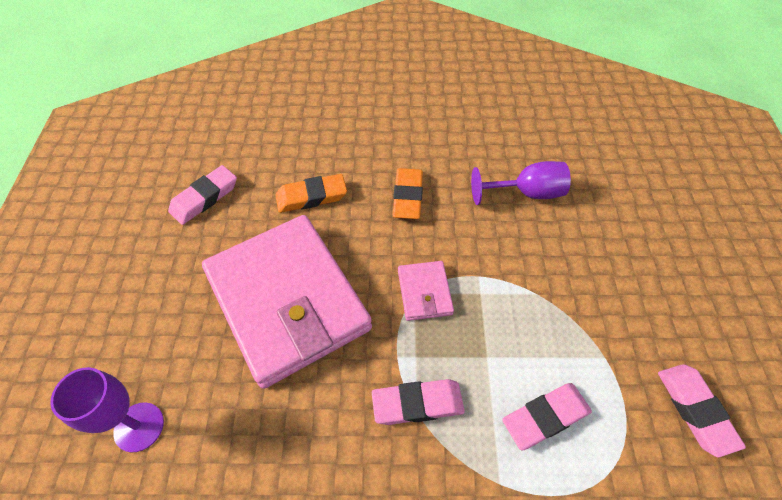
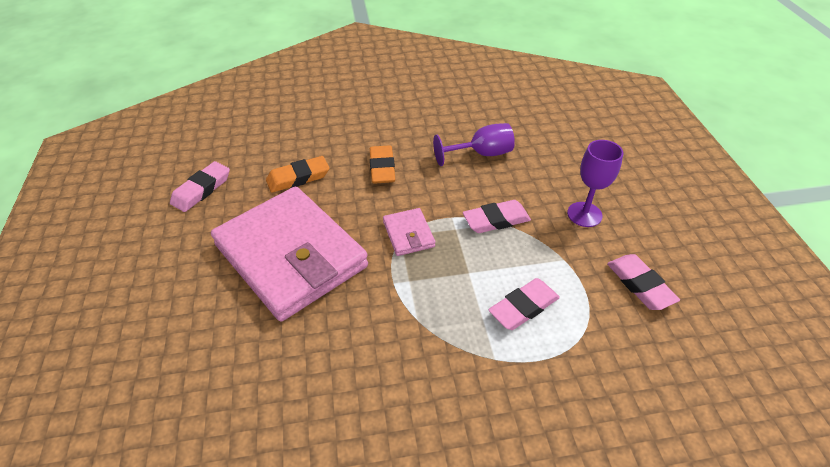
camera: 10 degrees left, 10 degrees down
(139, 427) = (172, 367): purple goblet -> purple goblet (584, 214)
(417, 404) = (416, 313): pink eraser -> pink eraser (496, 220)

